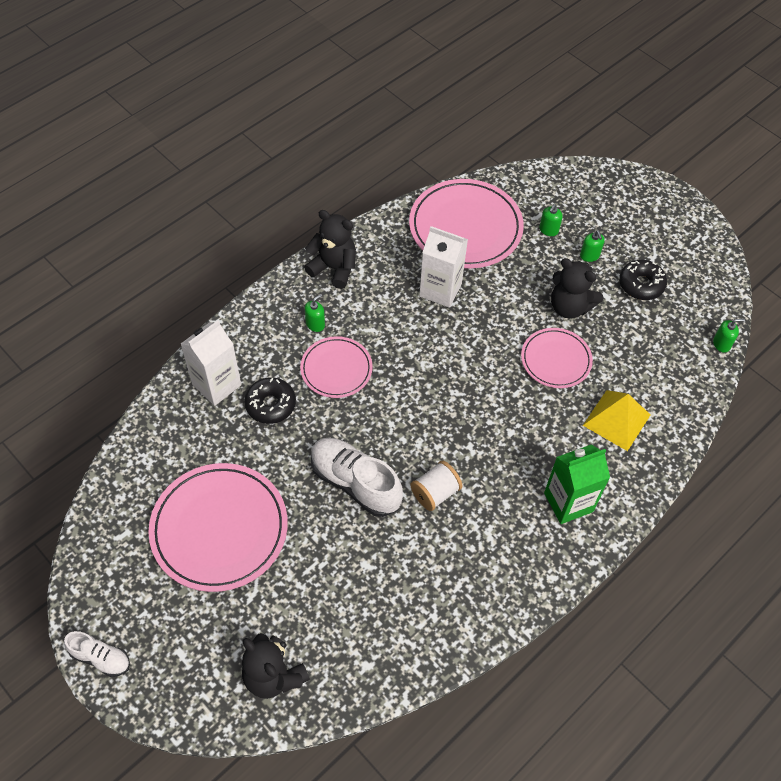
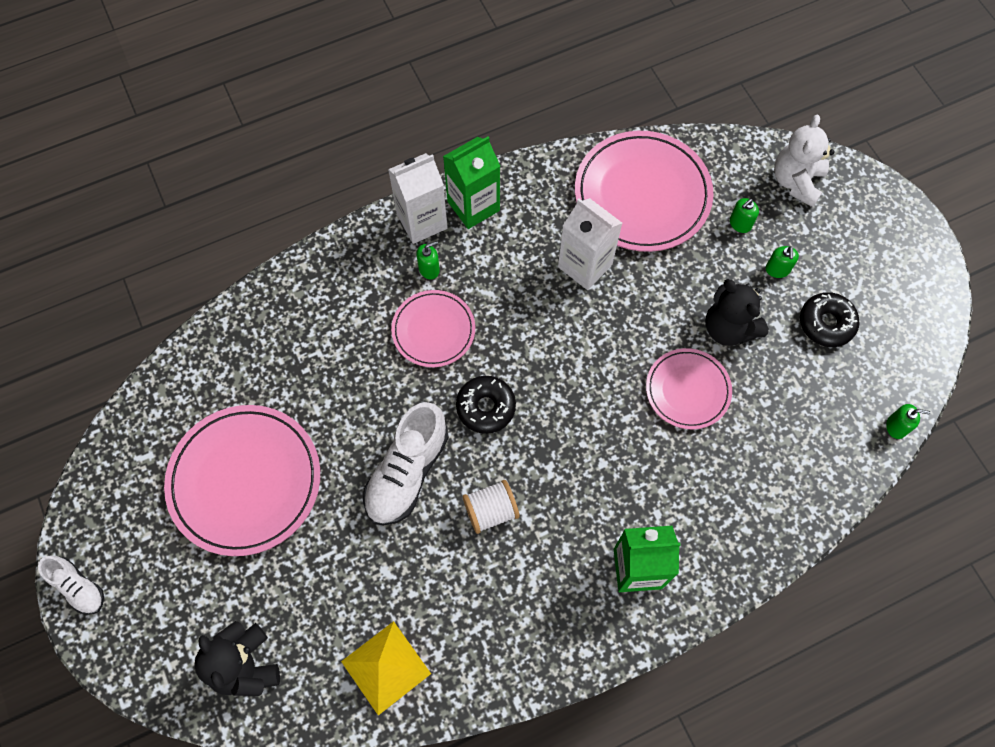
camera: 20 degrees right, 10 degrees up
(216, 385) = (298, 312): white carton -> white carton (422, 221)
(270, 404) = (347, 352): black donut -> black donut (486, 407)
(334, 268) = (473, 206): black teddy bear -> green carton
(355, 483) = (407, 472): white shoe -> white shoe turned 120 degrees counterclockwise
(579, 190) = (796, 181): none -> white teddy bear
(616, 420) = (732, 485): yellow pyramid -> yellow pyramid (386, 667)

